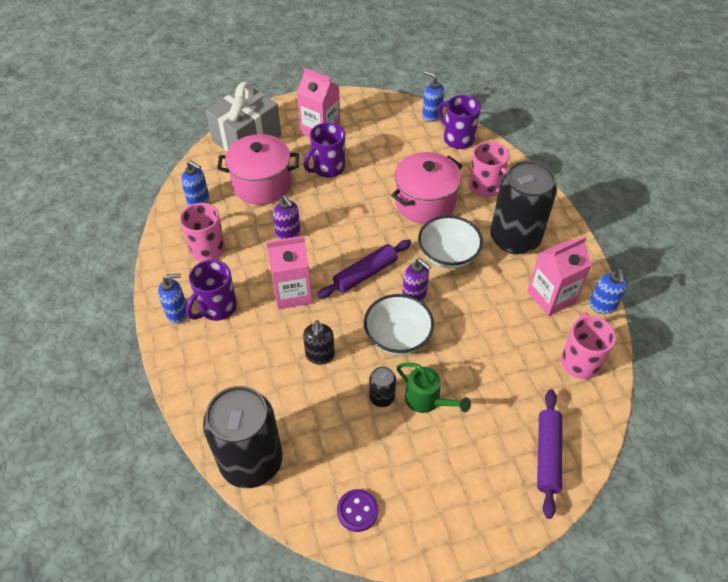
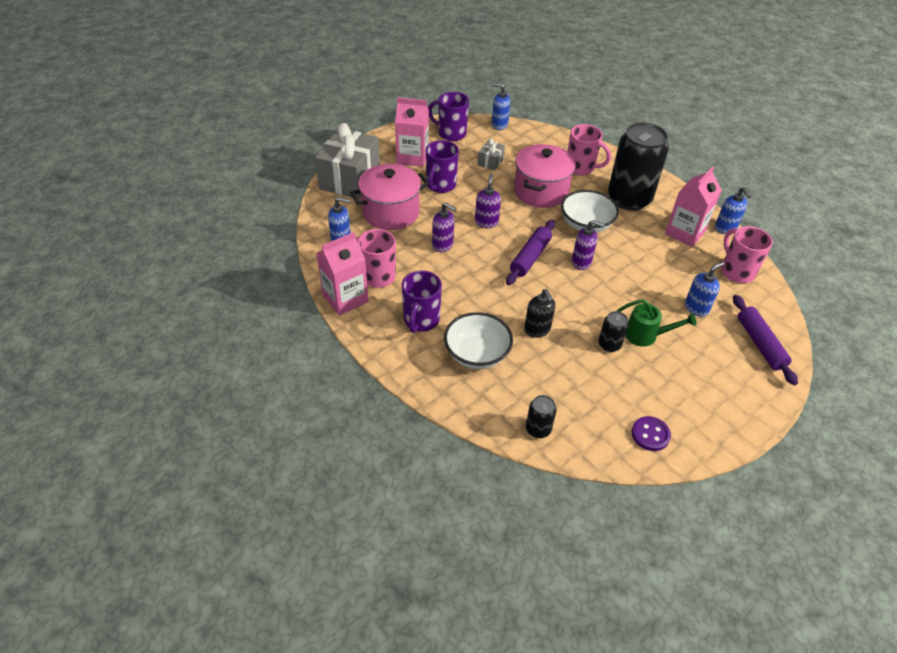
camera: 25 degrees left, 5 degrees down
(178, 313) = (388, 335): blue soap dispenser -> blue soap dispenser (696, 308)
(251, 461) = (538, 429): black can -> black can, size x0.43
(292, 293) = (479, 289): pink carton -> pink carton (345, 298)
(347, 222) = (486, 222): none -> purple soap dispenser
(394, 155) = (490, 162): none -> grey gift
(397, 336) = (589, 296): white bowl -> white bowl (477, 354)
(457, 139) = (533, 137): purple mug -> purple mug (451, 133)

